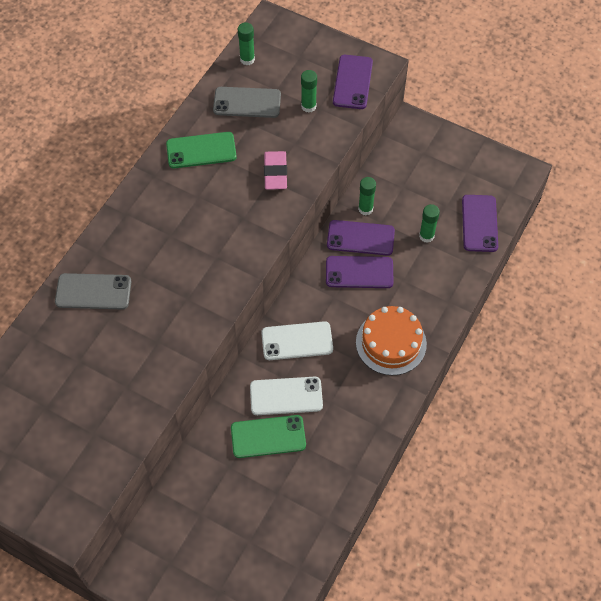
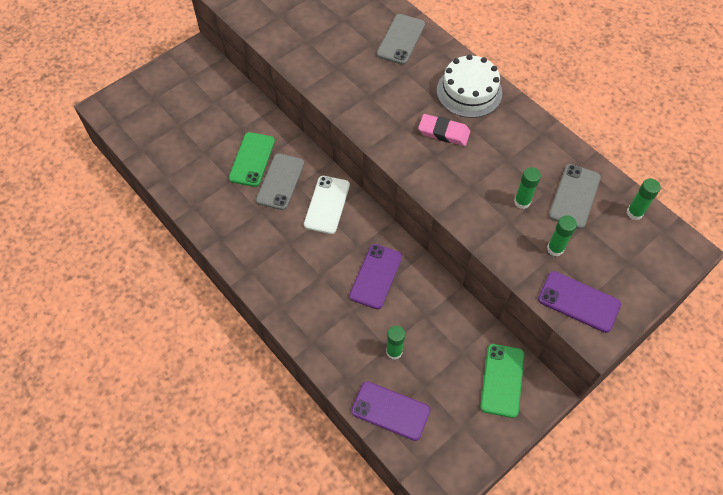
camera: 110 degrees right, 0 degrees up
(149, 210) = (469, 91): none -> white cake
(201, 150) = (524, 144): green phone -> green phone (502, 380)
(275, 172) = (478, 195): pink eraser -> pink eraser (443, 132)
(286, 396) = (280, 181): white phone -> grey phone
(360, 238) = (413, 291): purple phone -> none
(365, 209) = (446, 307): green glue stick -> green glue stick (522, 202)
(391, 343) = (292, 276): orange cake -> none

